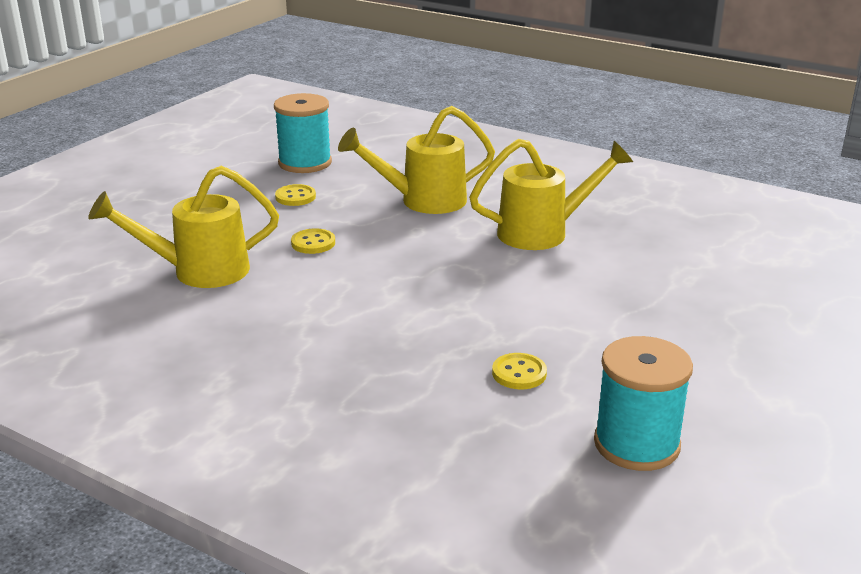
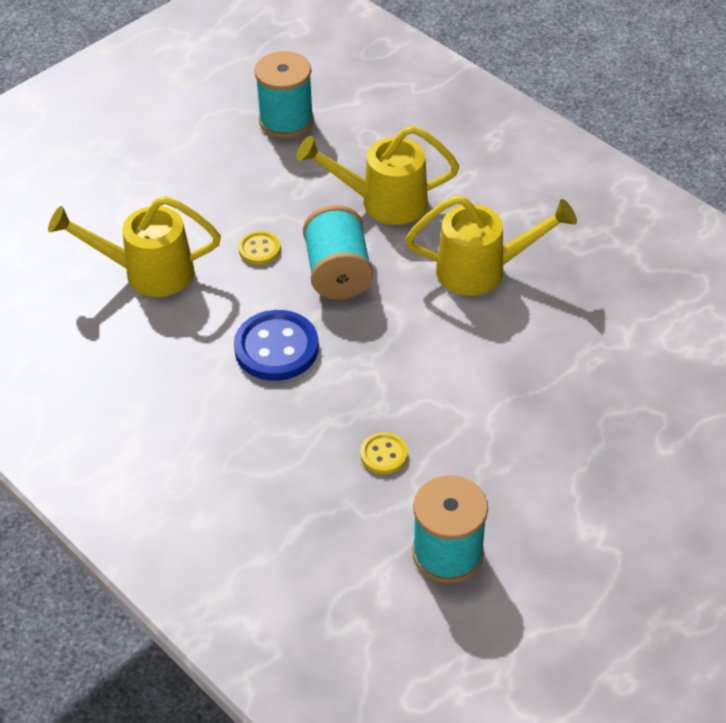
camera: 15 degrees right, 20 degrees up
(295, 197) = (262, 175): yellow button -> none
(361, 308) = (276, 348): none -> blue button
(401, 250) = (338, 273): none -> turquoise spool

